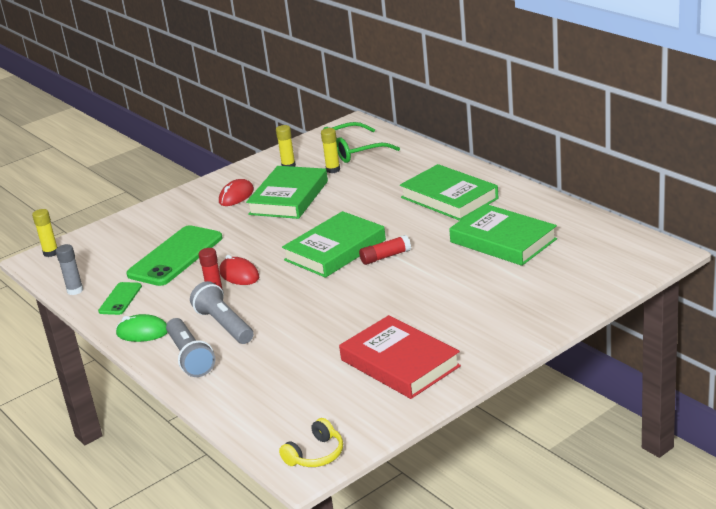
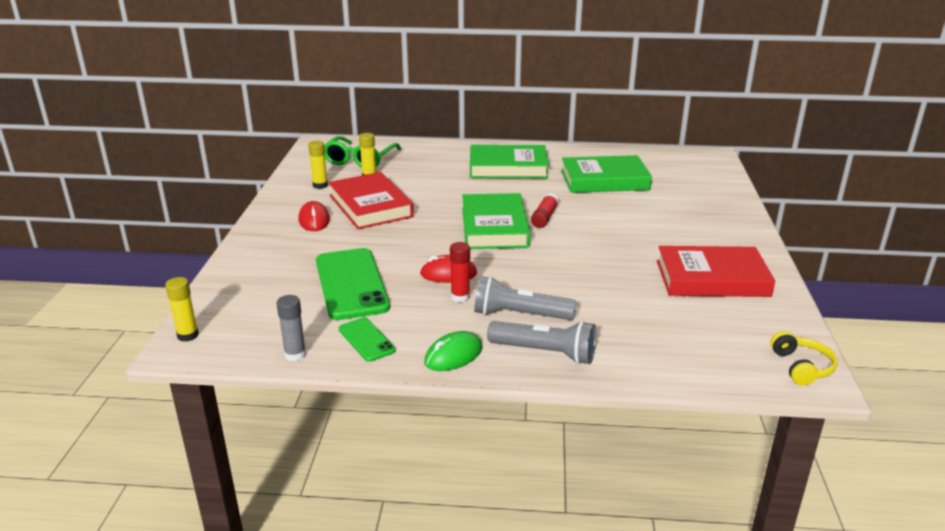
camera: 50 degrees left, 0 degrees up
(289, 198) = (370, 206): green book -> red book

